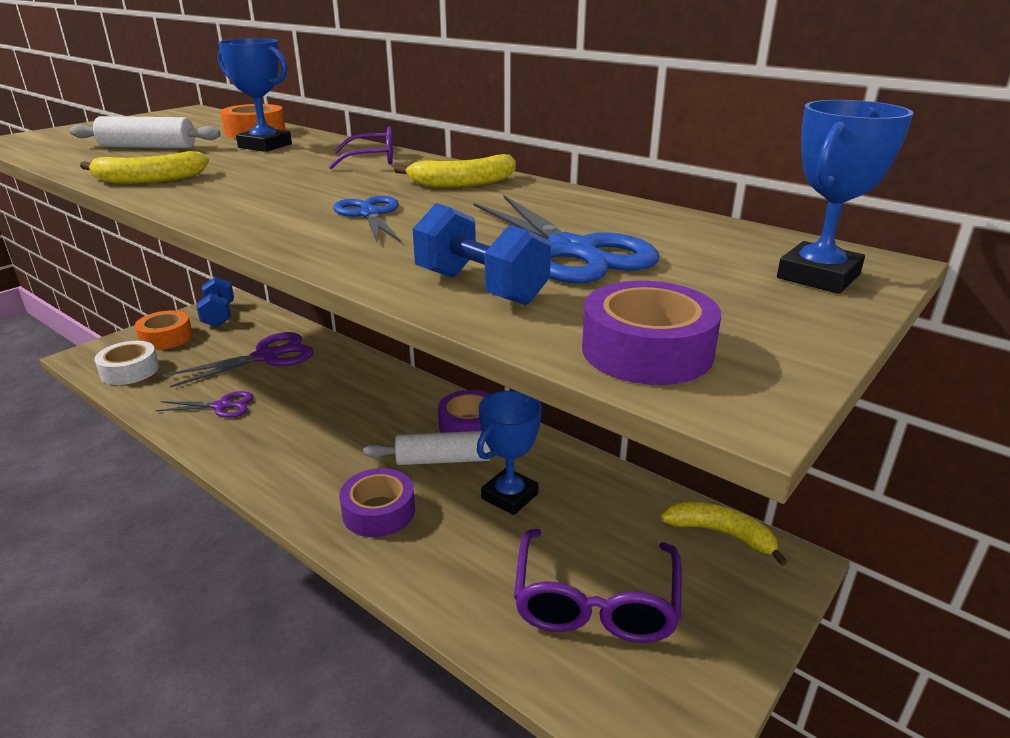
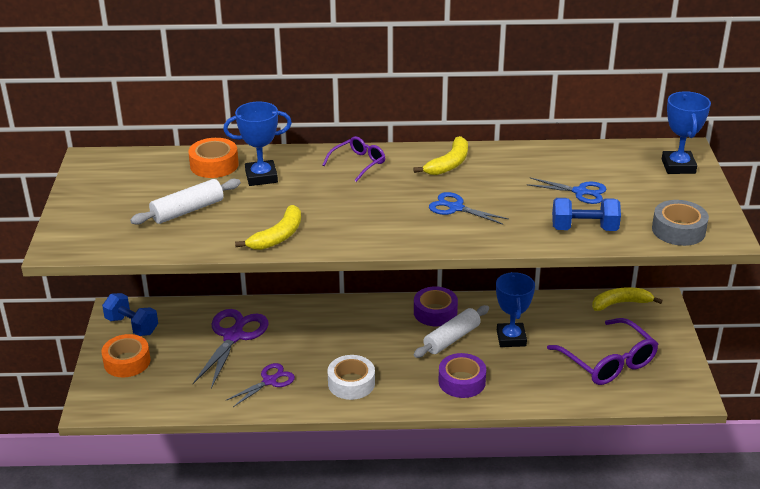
camera: 40 degrees left, 5 degrees up
(130, 370) = (153, 396): white tape -> white tape (351, 383)
(572, 251) = (580, 192): blue scissors -> blue scissors, size x0.60
(647, 351) = (678, 230): purple tape -> grey tape

